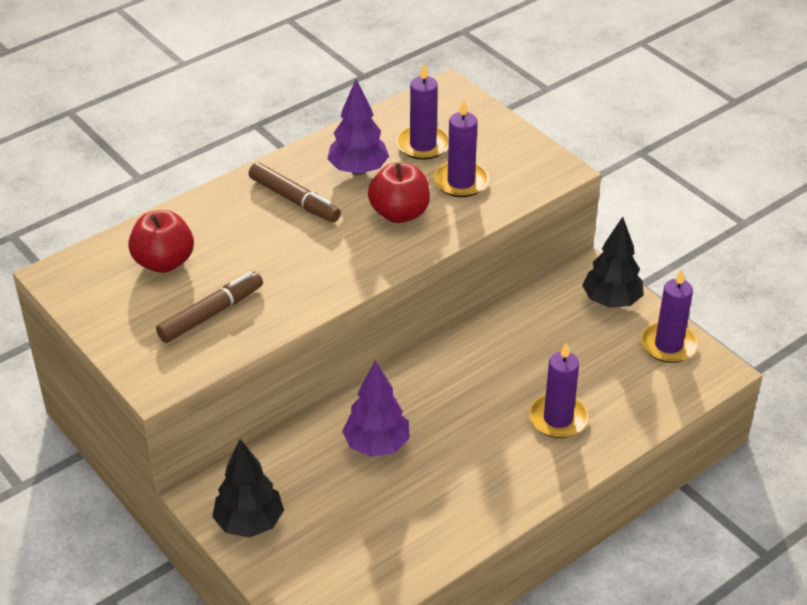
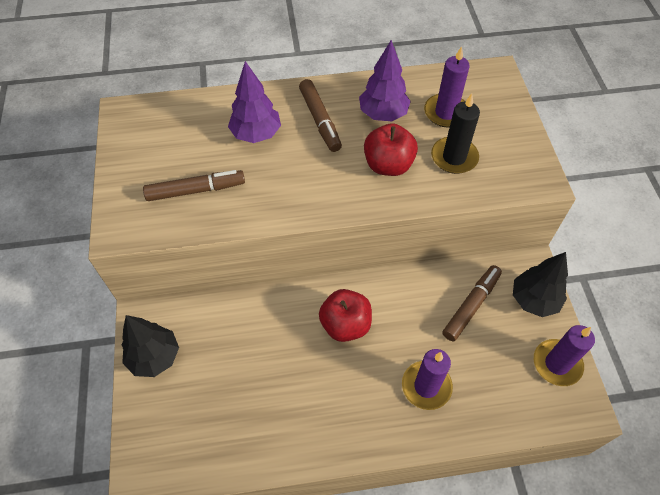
camera: 30 degrees right, 15 degrees up
(164, 262) = (196, 132): red apple -> red apple (345, 324)
(376, 445) = (280, 338): purple tree -> purple tree (256, 134)
(461, 182) = (454, 157): purple candle -> black candle
(553, 332) = (471, 306): none -> brown marker

